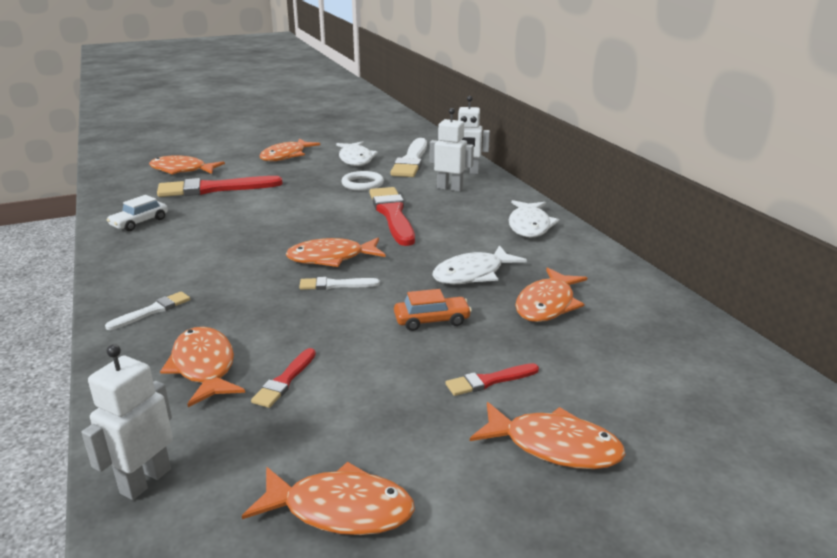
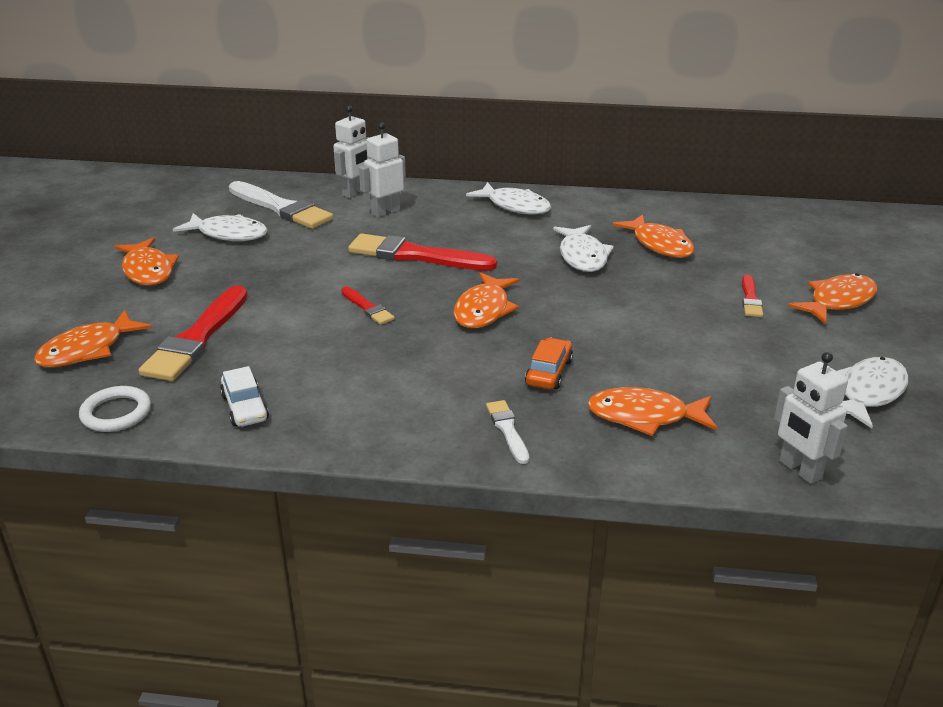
camera: 60 degrees left, 5 degrees up
(285, 380) = (694, 381): red brush -> red brush (367, 308)
(335, 285) = (543, 321): white brush -> none
(340, 509) = (869, 393): orange fish -> white fish
(362, 184) = (312, 249): white ring -> white ring (116, 413)
(432, 320) = (647, 295): orange car -> orange car (549, 372)

